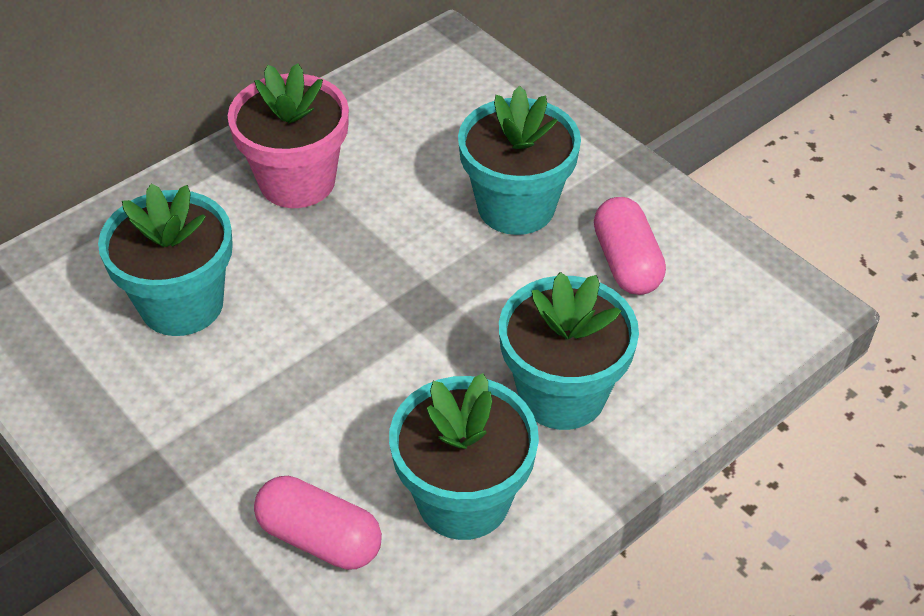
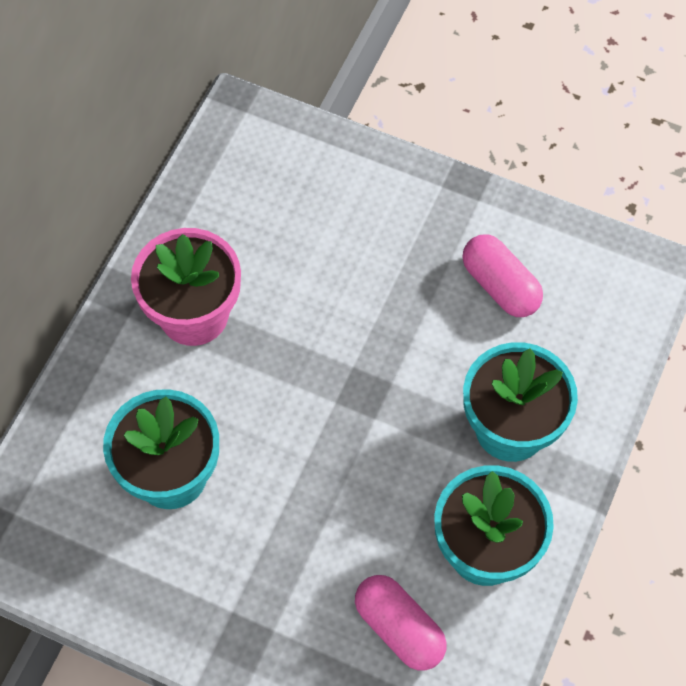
camera: 25 degrees left, 15 degrees up
(320, 538) = (399, 628): pink capsule -> pink capsule turned 45 degrees clockwise
(516, 207) = (387, 266): turquoise flower pot -> none

